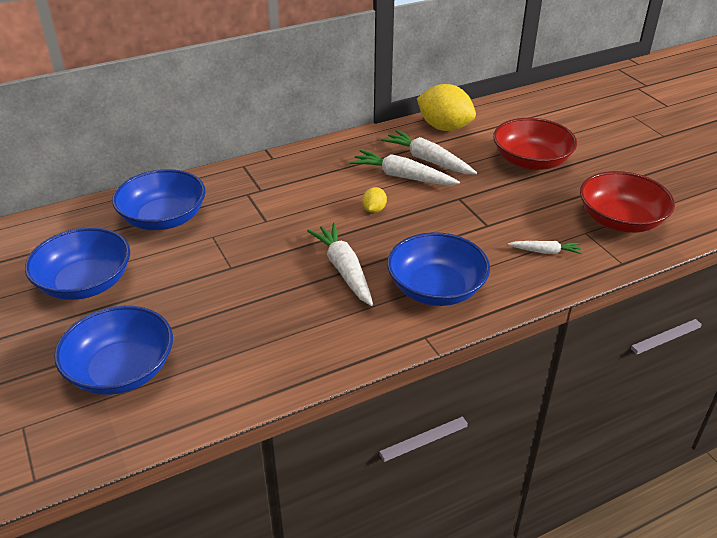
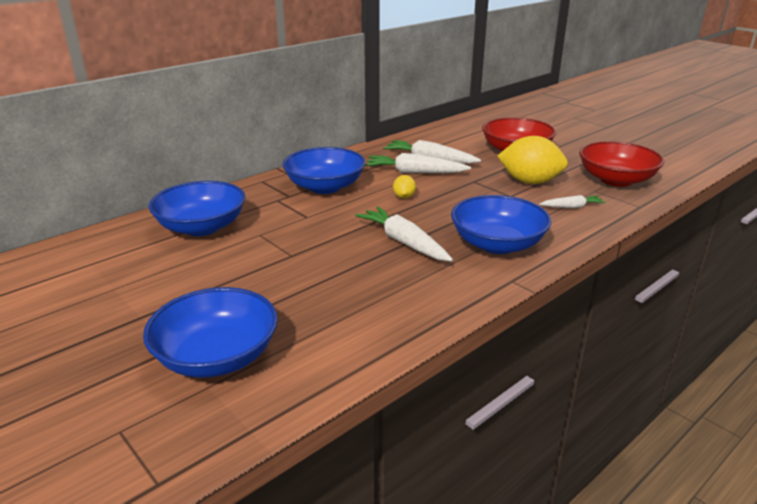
camera: 15 degrees left, 10 degrees down
(85, 283) = (140, 288): blue bowl -> blue bowl (325, 187)
(444, 127) = (429, 138): yellow lemon -> yellow lemon (530, 182)

